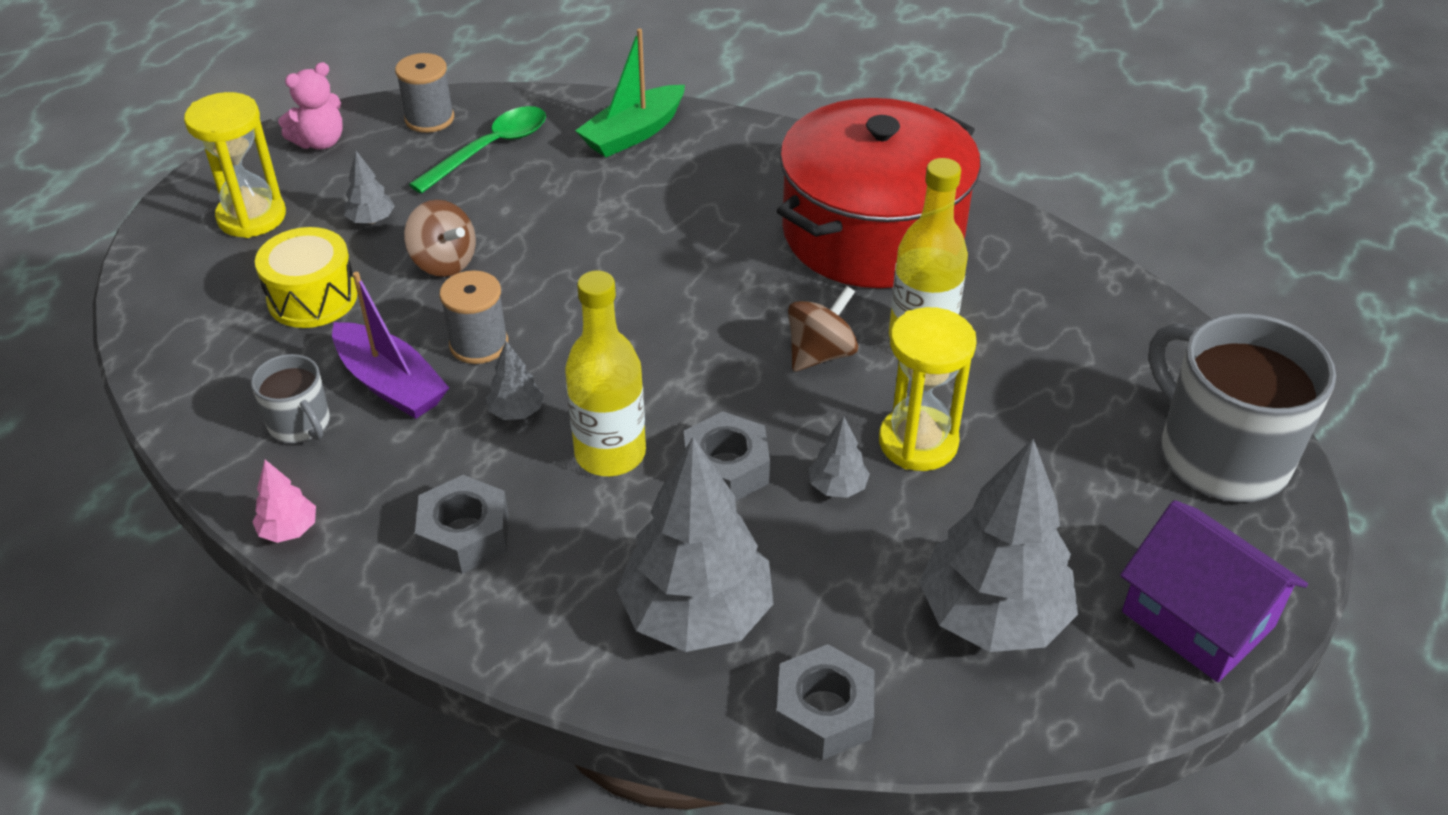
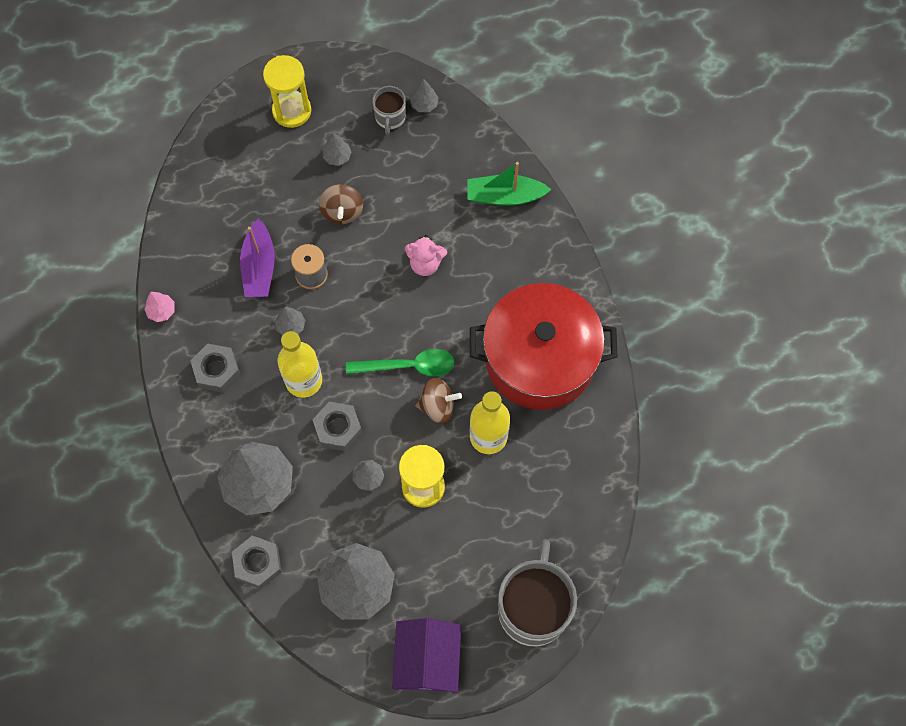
camera: 45 degrees right, 25 degrees up
(300, 424) = (209, 259): grey mug -> grey mug (390, 118)
(312, 298) = (273, 187): yellow drum -> none
(320, 142) = (362, 80): pink teddy bear -> pink teddy bear (425, 263)
(429, 119) = (424, 104): grey spool -> grey tree
(490, 149) = (430, 151): green spoon -> green spoon (408, 366)

